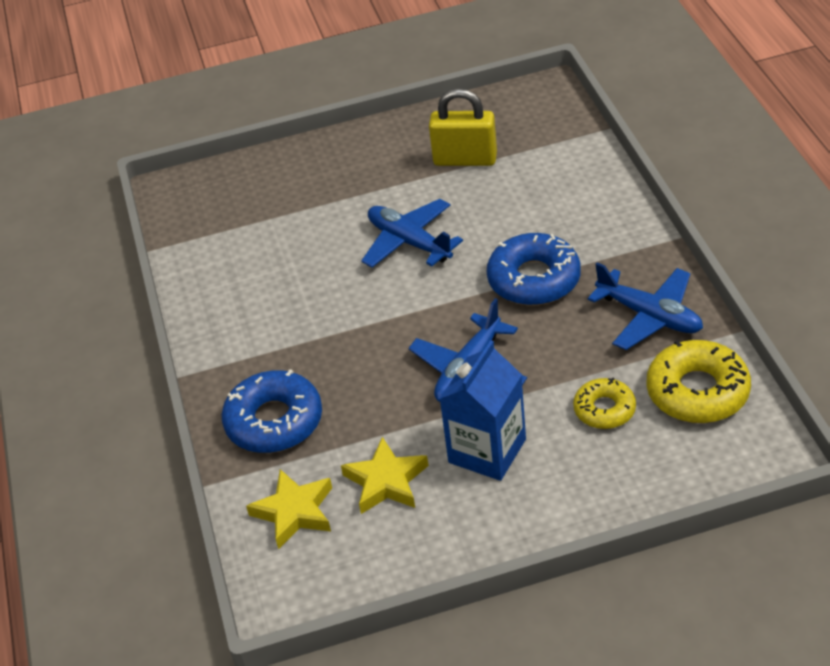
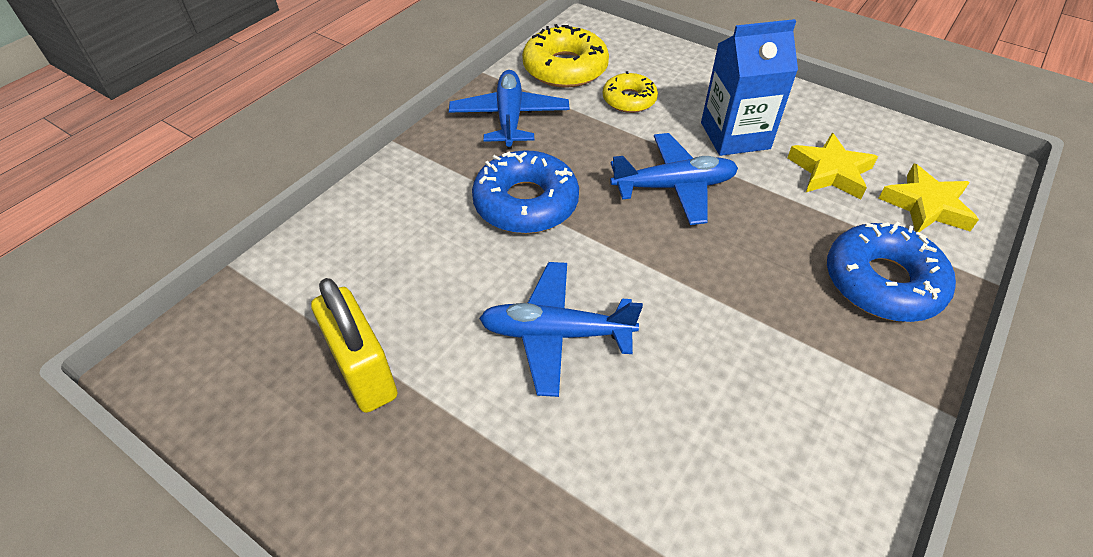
camera: 135 degrees left, 5 degrees up
(409, 242) = (556, 334): blue plane -> blue plane turned 90 degrees clockwise

